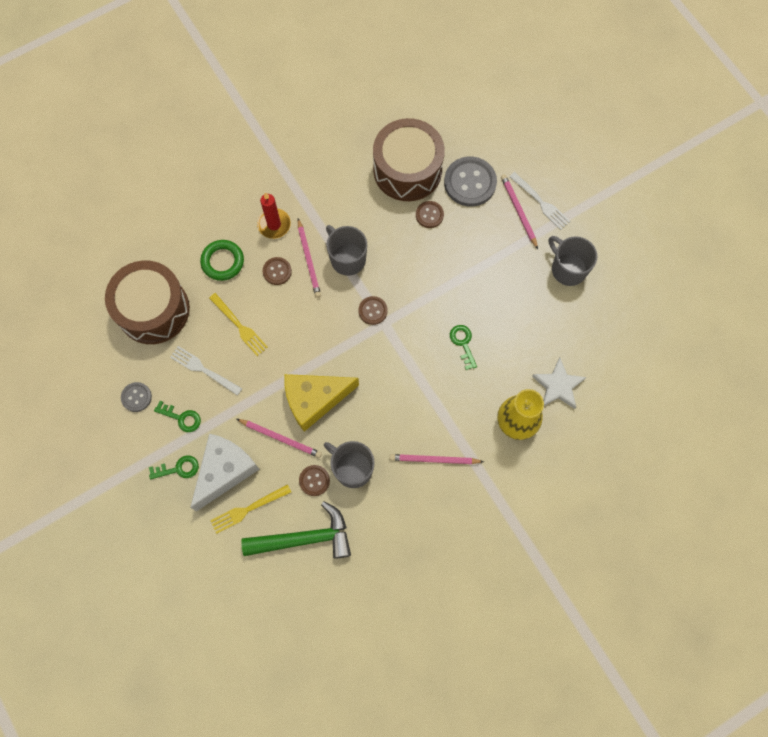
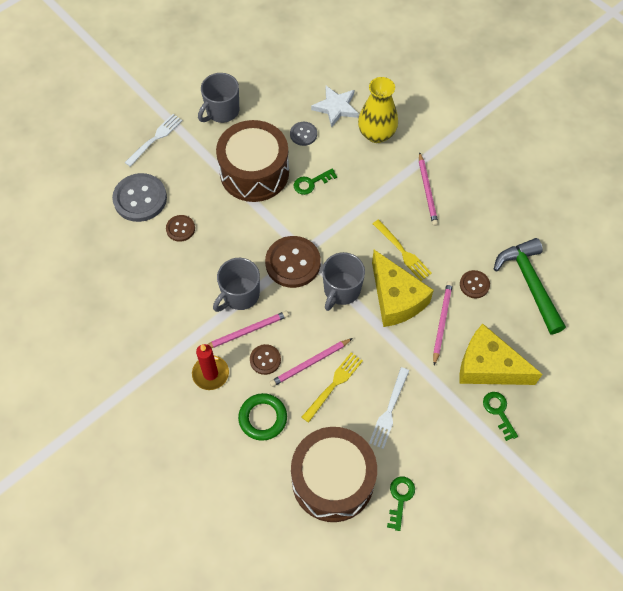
camera: 100 degrees left, 10 degrees down
(136, 397) = (435, 473): grey button -> grey button (303, 134)
(181, 418) = (446, 421): green key -> green key (400, 499)
(225, 471) = (488, 366): white cheese -> yellow cheese
(248, 509) = (518, 337): yellow fork -> yellow fork (402, 252)
(352, 468) = (454, 255): grey mug -> grey mug (341, 290)
(373, 311) = (293, 263): brown button -> brown button, size x1.87
(407, 170) = (131, 256): brown drum -> brown drum (254, 172)
(518, 211) = (167, 155): pink pencil -> pink pencil (310, 363)

